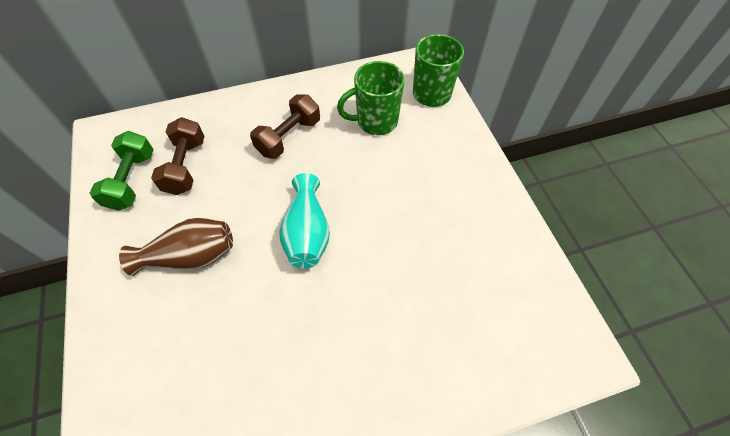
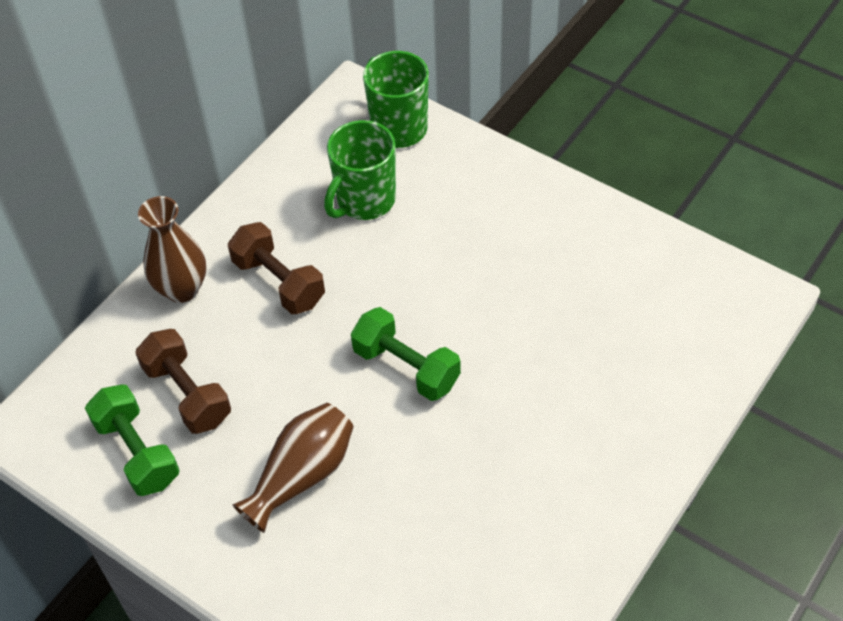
camera: 35 degrees left, 5 degrees down
(240, 110) = (182, 289): none -> brown vase
(289, 137) = (279, 282): brown dumbbell -> brown dumbbell turned 45 degrees counterclockwise
(307, 233) = (406, 367): turquoise vase -> green dumbbell

